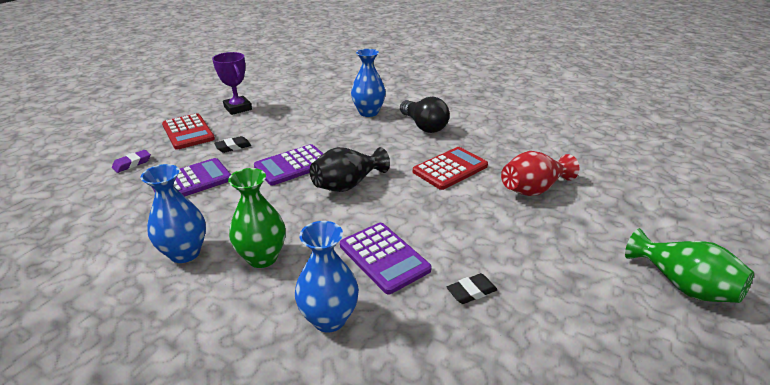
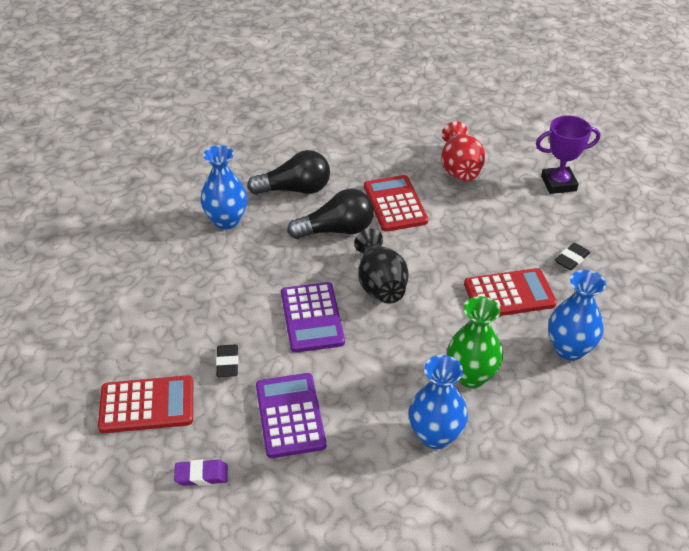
camera: 65 degrees left, 10 degrees up
(132, 163) = (201, 475): purple eraser -> purple eraser turned 75 degrees counterclockwise
(238, 108) = (109, 340): purple trophy -> purple trophy (558, 183)
(384, 257) = (509, 294): purple calculator -> red calculator
(394, 152) = (336, 230): none -> black light bulb
(471, 291) = (571, 259): black eraser -> black eraser turned 45 degrees clockwise
(682, 285) = (606, 157): green vase -> none

